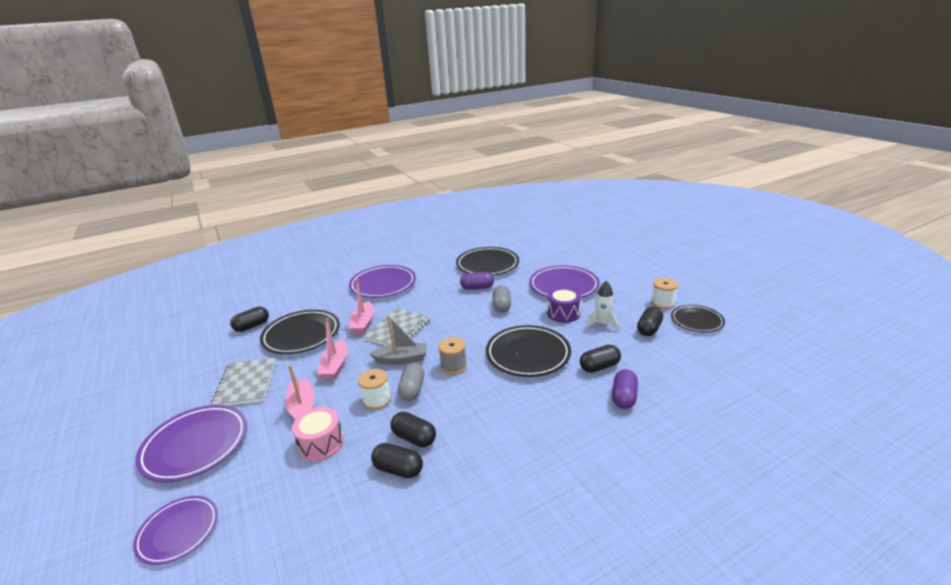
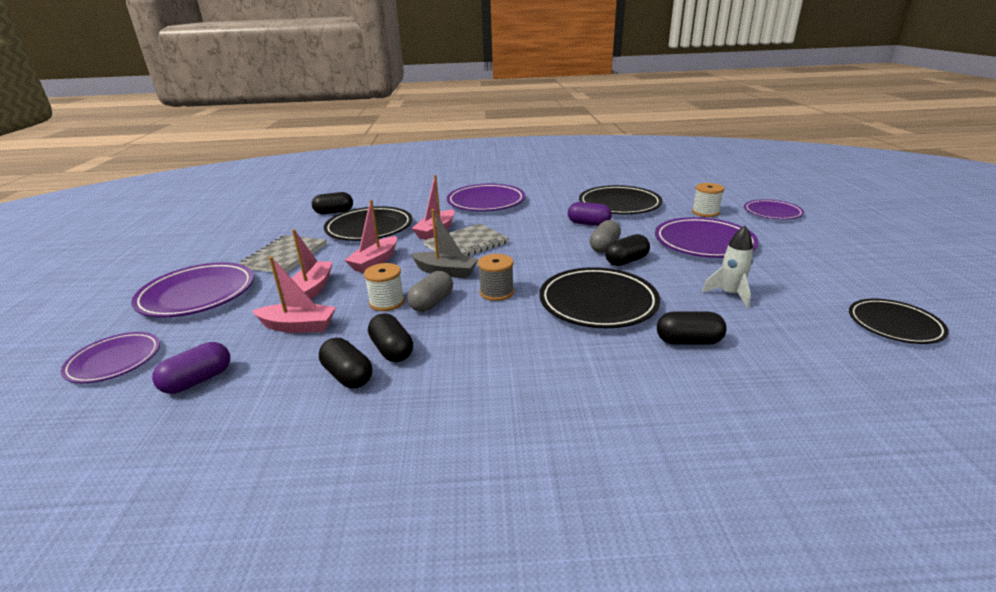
camera: 25 degrees right, 0 degrees up
(321, 444) = (298, 326): pink drum -> pink boat
(563, 313) = (681, 271): purple drum -> none
(591, 250) = (772, 213): none -> purple plate
(624, 397) = (699, 387): purple capsule -> purple capsule (198, 380)
(649, 329) = (801, 316): black capsule -> black capsule (626, 261)
(662, 303) = (846, 291): white spool -> white spool (705, 212)

